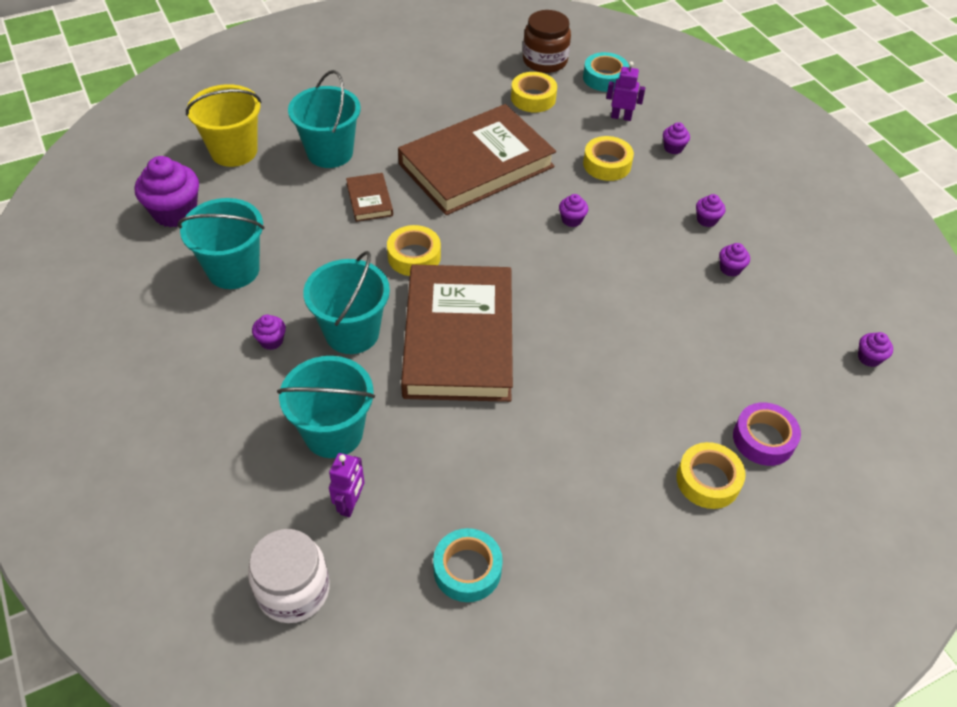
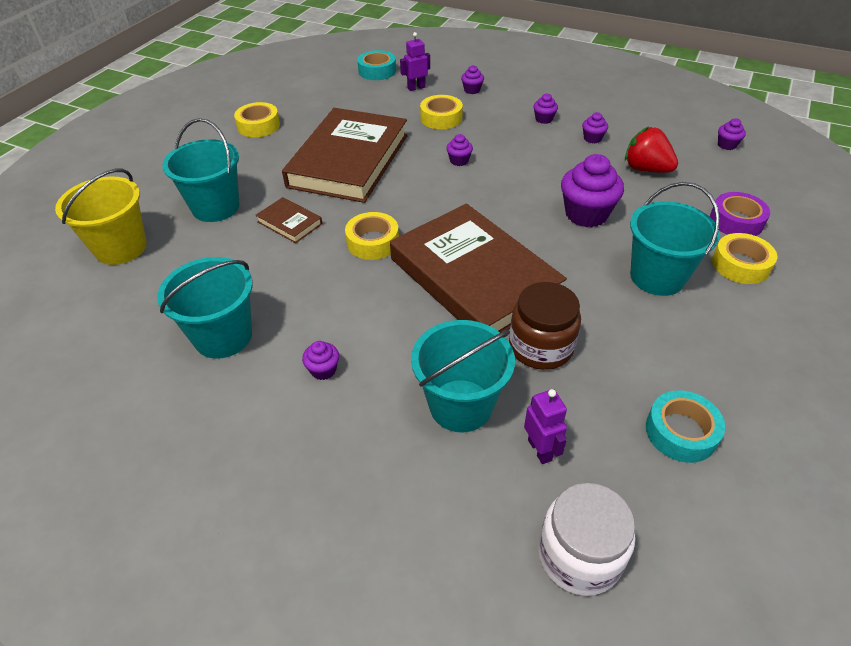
camera: 35 degrees left, 5 degrees down
(175, 212) = (111, 323): purple cupcake -> purple cupcake (586, 214)
(352, 332) = (386, 322): turquoise bucket -> turquoise bucket (657, 277)
(533, 98) = (340, 102): yellow tape -> yellow tape (258, 126)
(545, 61) = (322, 78): brown jar -> brown jar (541, 347)
(743, 332) = (646, 169): none -> red strawberry

